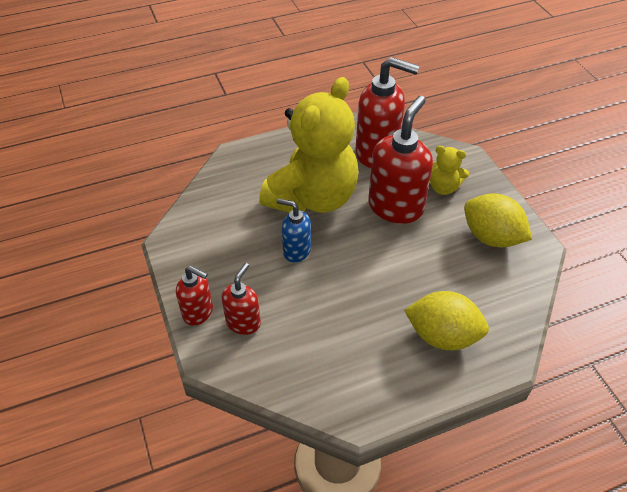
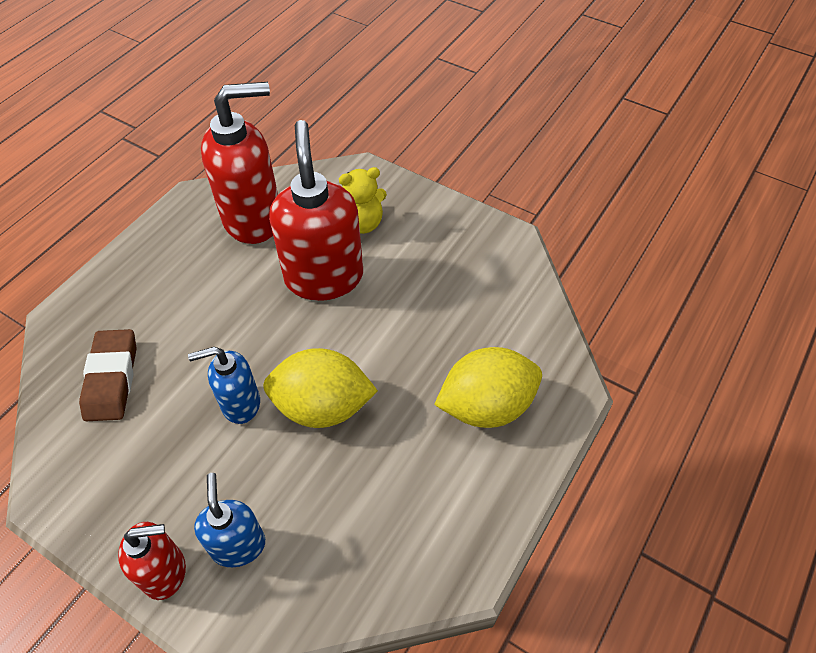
camera: 35 degrees left, 5 degrees up
(238, 200) = (112, 379): none -> brown eraser
(243, 322) = (238, 545): red soap dispenser -> blue soap dispenser
(313, 198) = (212, 321): yellow teddy bear -> none
(491, 237) = (455, 255): yellow lemon -> yellow lemon (323, 407)

